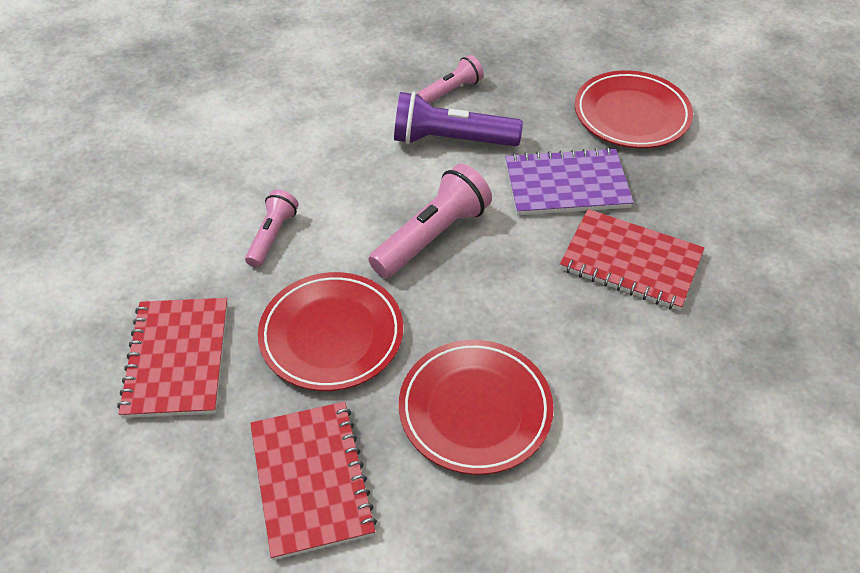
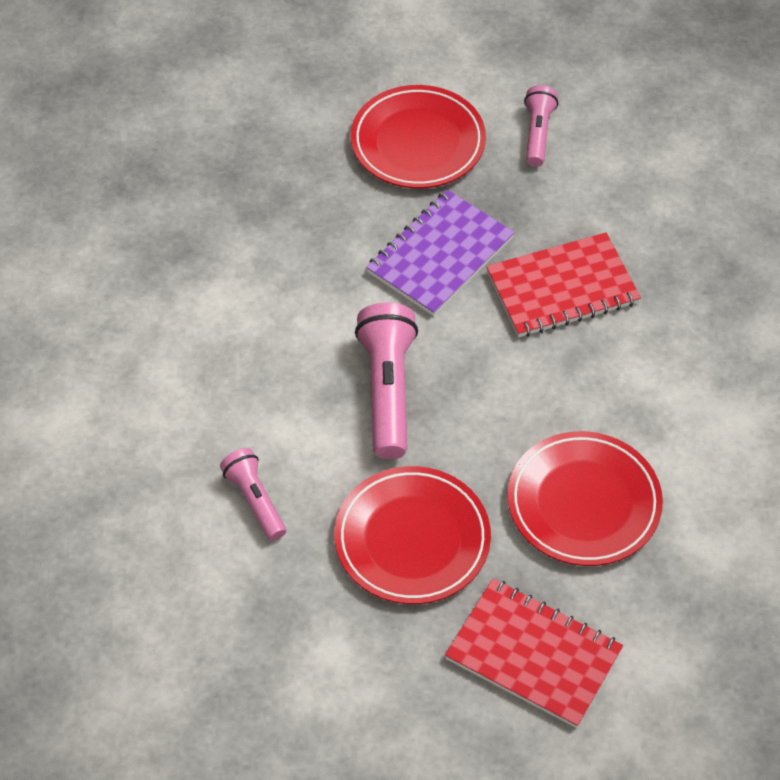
camera: 45 degrees left, 5 degrees up
(177, 359) = (316, 664): red notebook -> none
(450, 91) = (234, 235): pink flashlight -> pink flashlight (537, 134)
(451, 140) = (295, 286): purple flashlight -> none

